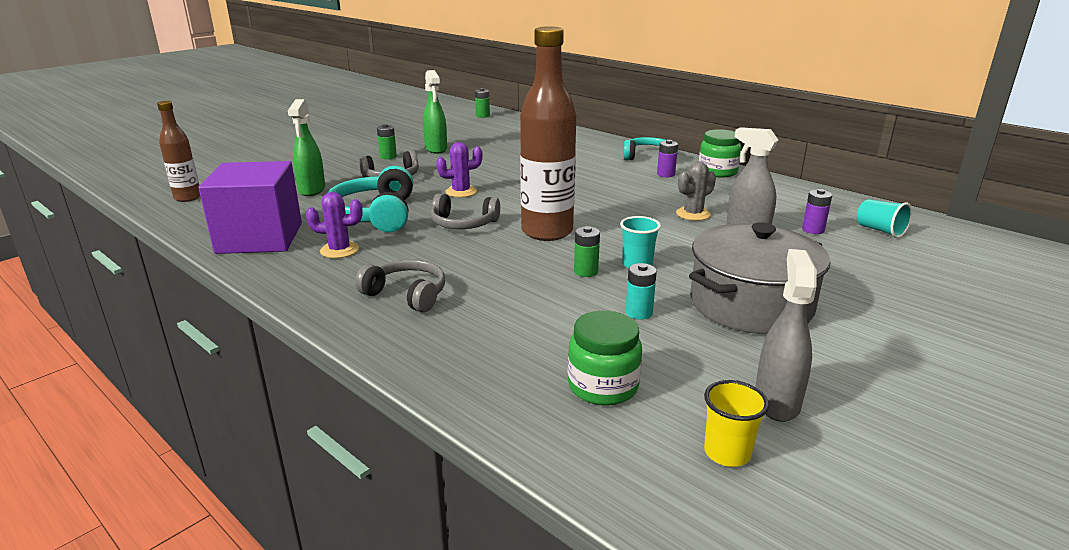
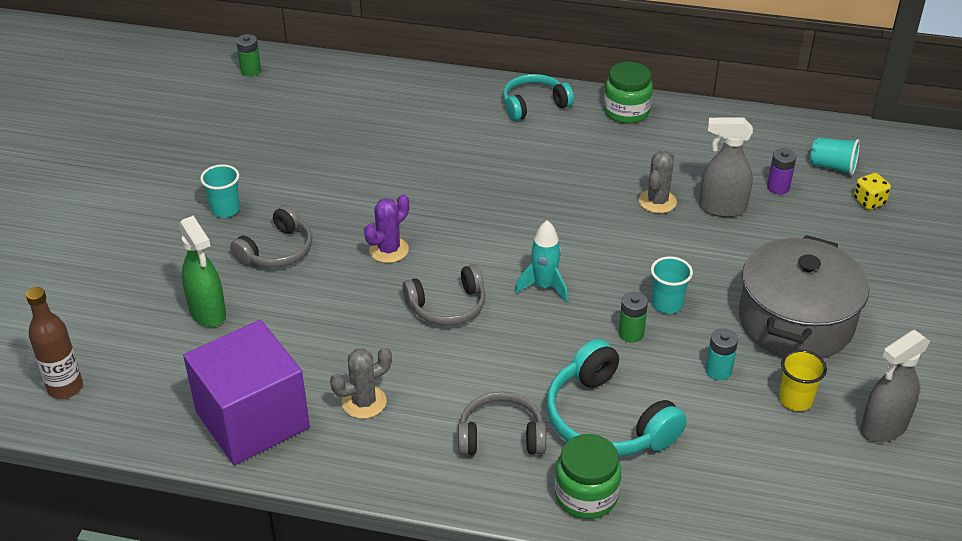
camera: 30 degrees left, 15 degrees up
(339, 250) = (364, 402): purple cactus -> grey cactus
(375, 215) = (336, 329): turquoise headphones -> turquoise headphones (607, 420)
(388, 156) = (225, 209): green battery -> turquoise cup
(436, 149) = (269, 171): green spray bottle -> none
(547, 232) = (544, 286): brown bottle -> turquoise rocket
(603, 386) = (757, 469): green jar -> green jar (586, 495)
(665, 174) = (578, 135): purple battery -> none
(727, 453) = (884, 493): yellow cup -> yellow cup (795, 400)
(776, 402) = (883, 427): grey spray bottle -> grey spray bottle turned 105 degrees counterclockwise
(901, 256) = (869, 201): none -> yellow dice

